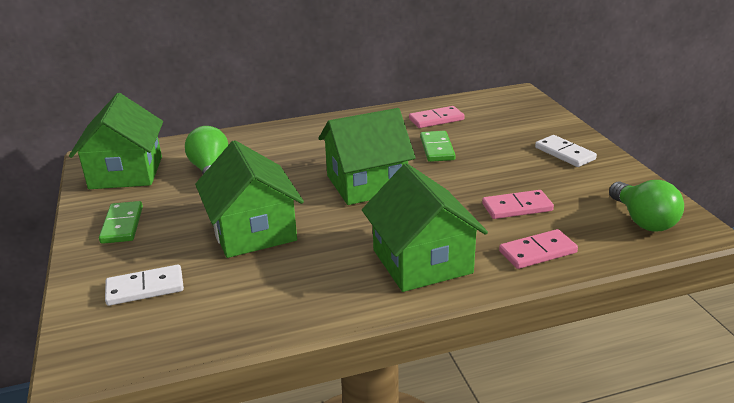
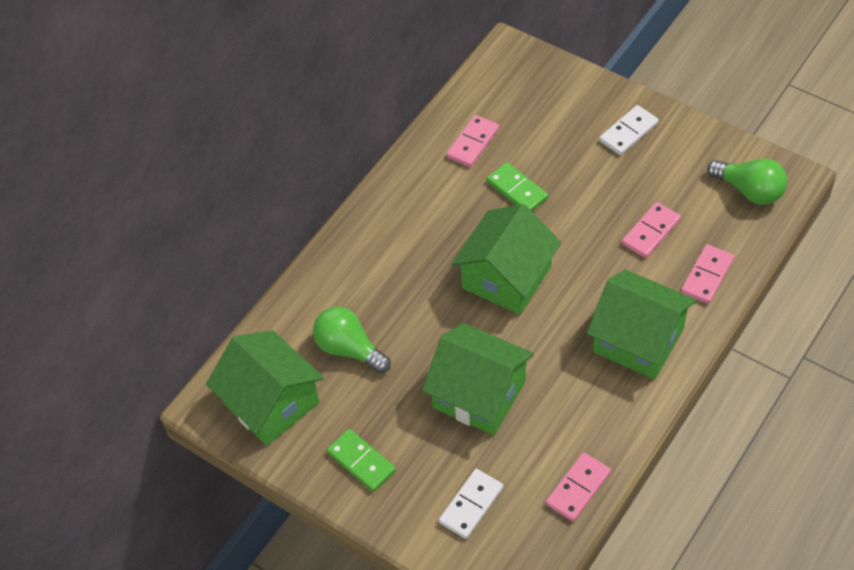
camera: 35 degrees left, 25 degrees up
(236, 326) = (578, 488): none -> pink domino
(565, 153) = (628, 132): white domino -> white domino turned 60 degrees counterclockwise

